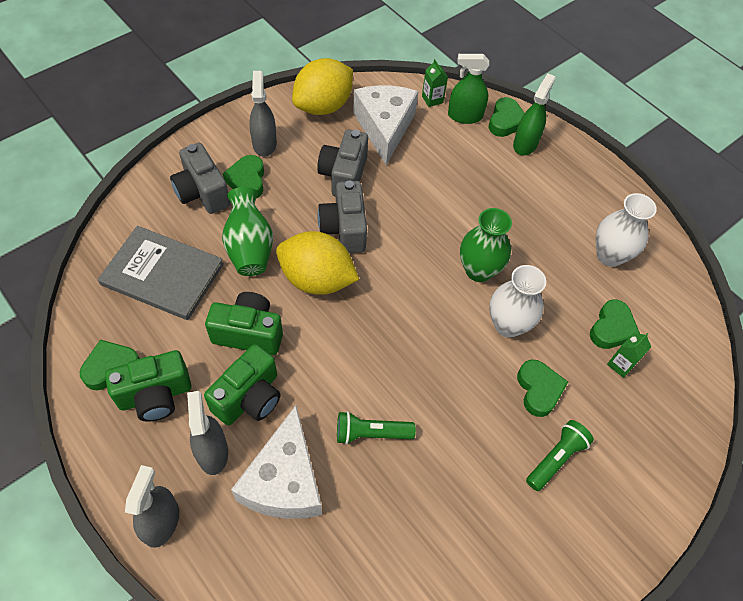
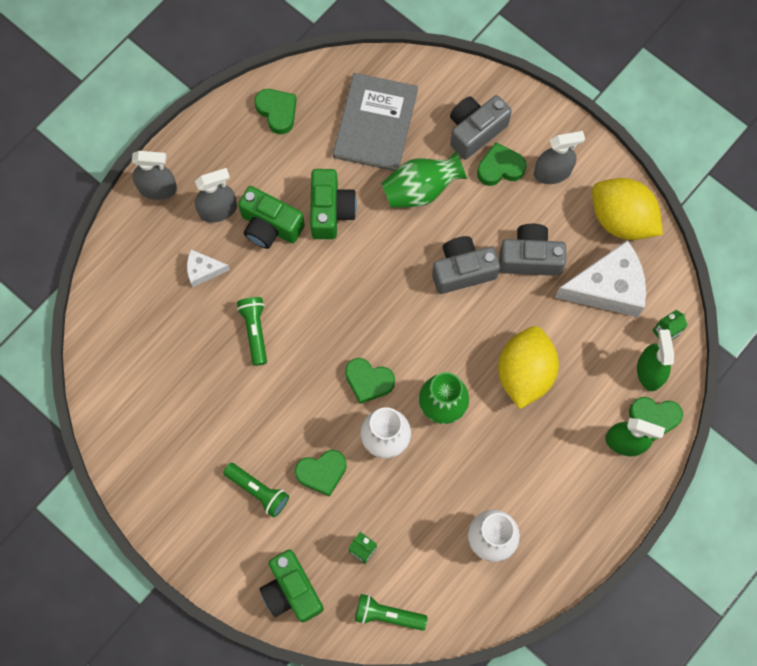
camera: 85 degrees right, 15 degrees up
(155, 395) = (259, 153): green camera -> green camera (292, 590)
(284, 481) = (203, 270): white cheese -> white cheese, size x0.49
(317, 279) = (398, 257): yellow lemon -> yellow lemon (524, 373)
(611, 328) = (401, 541): green heart -> green heart (368, 381)
(684, 353) = (387, 614): none -> green flashlight

